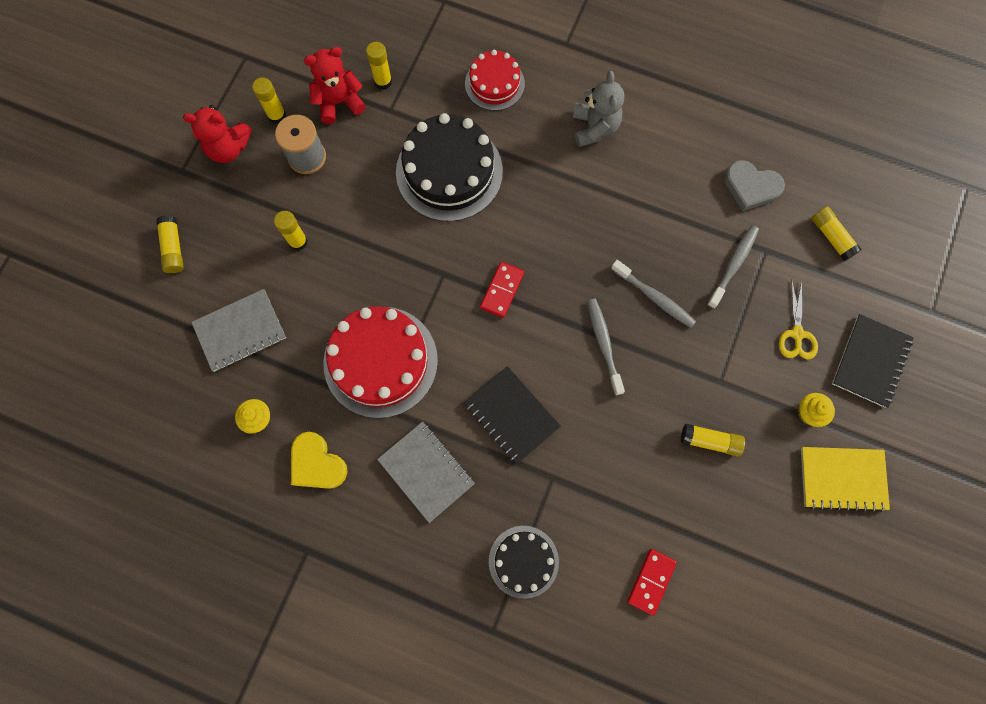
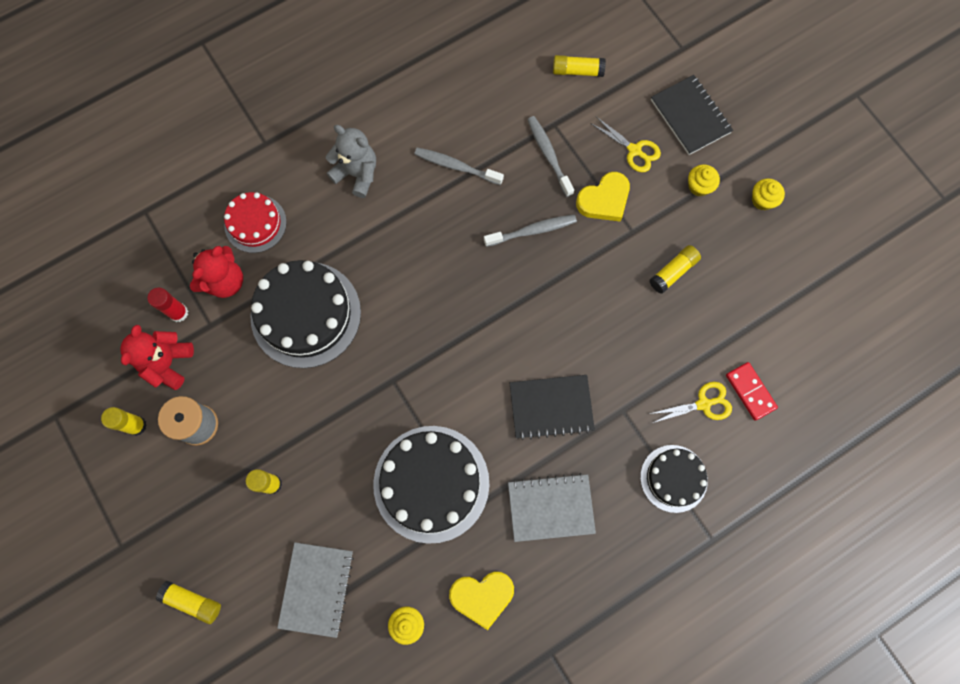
camera: 55 degrees left, 0 degrees up
(229, 148) = (134, 489): red teddy bear -> red teddy bear (225, 281)
(380, 361) = (431, 483): red cake -> black cake
(383, 81) = (178, 313): yellow glue stick -> red glue stick
(502, 290) = (441, 343): red domino -> none
(604, 344) = (543, 295): grey toothbrush -> grey toothbrush (456, 166)
(609, 546) = (703, 404): none -> yellow scissors
(730, 338) = (604, 200): none -> yellow heart
(751, 187) = (496, 97): grey heart -> none
(842, 478) = (762, 200): yellow notebook -> yellow cupcake

